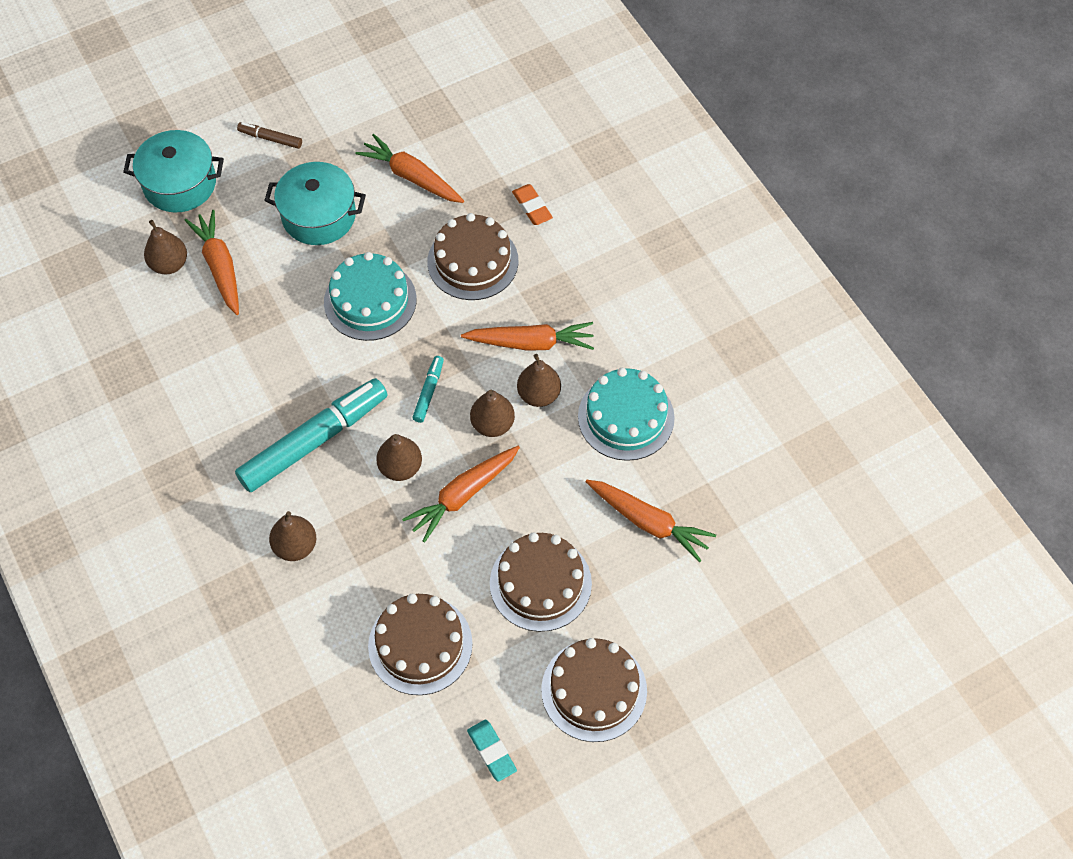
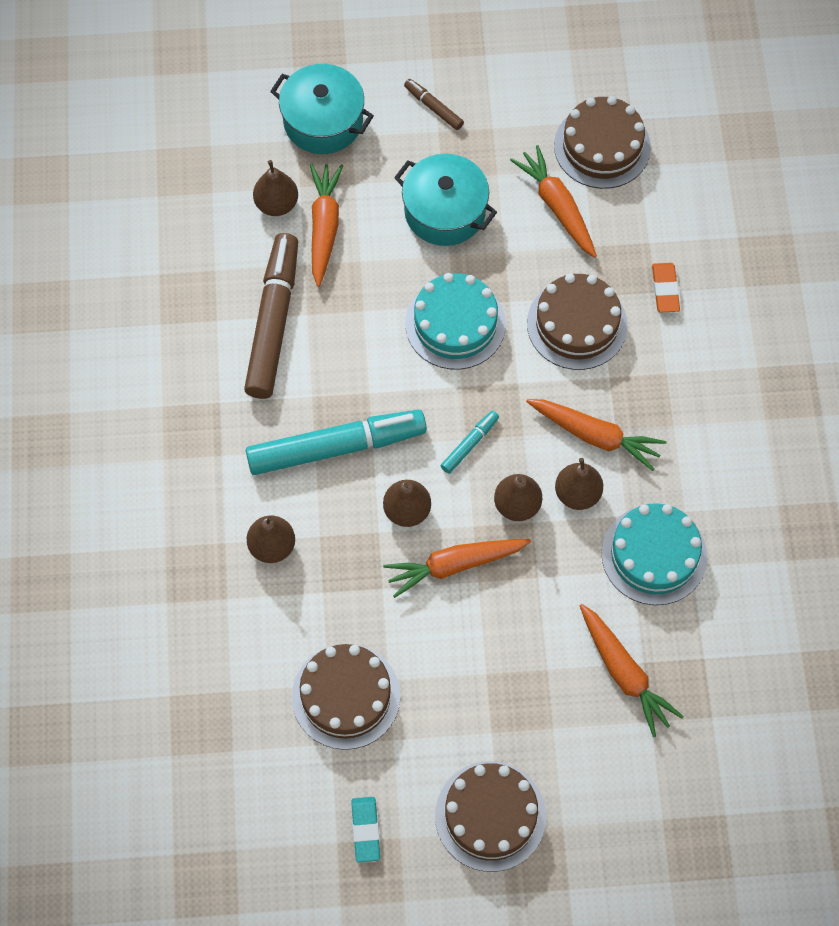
camera: 25 degrees right, 5 degrees up
(210, 360) = (273, 322): none -> brown marker
(540, 583) = (489, 687): brown cake -> brown cake (602, 146)

